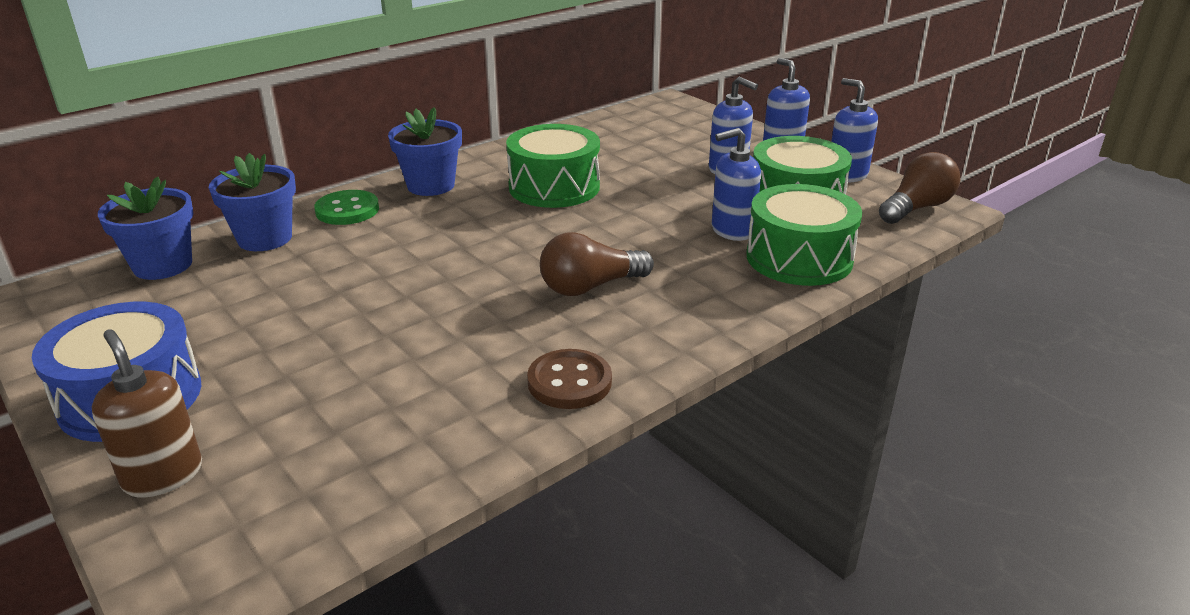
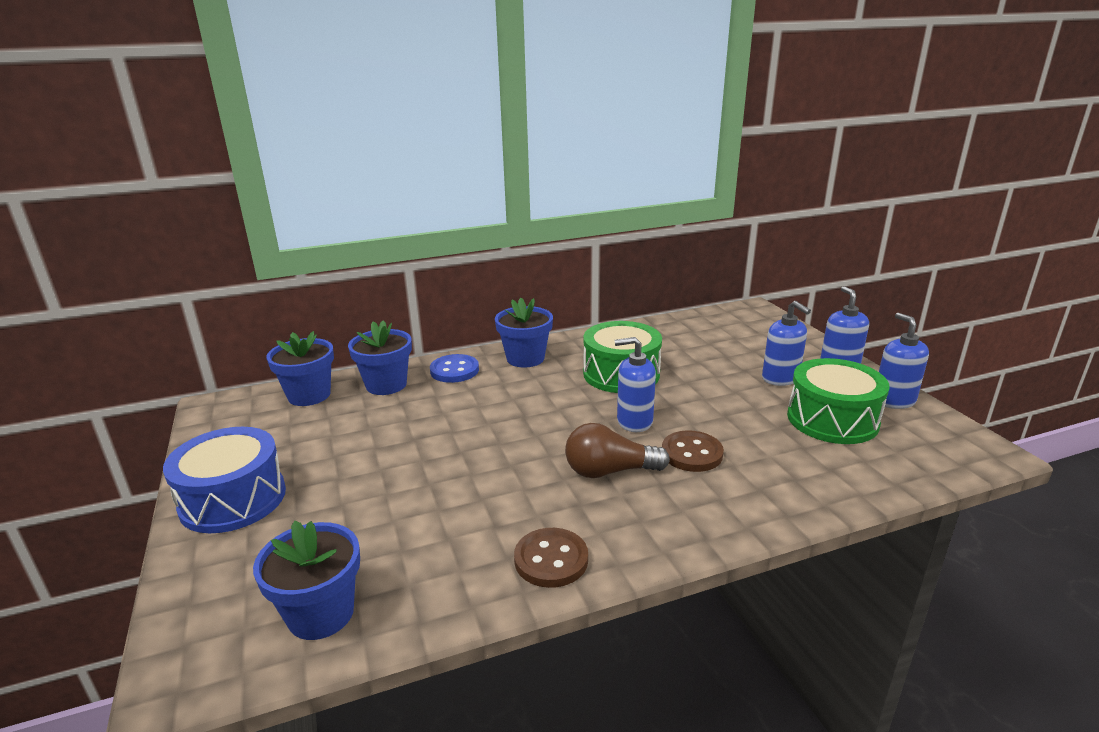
camera: 20 degrees right, 5 degrees down
(163, 475) = (218, 570): brown soap dispenser -> none
(329, 489) = (321, 614): none -> blue flower pot
(347, 210) = (454, 370): green button -> blue button
(669, 255) = (692, 453): none -> brown button
(732, 230) = (759, 439): blue soap dispenser -> blue soap dispenser (634, 421)
(799, 258) = (812, 478): green drum -> none
(916, 208) = (954, 445): brown light bulb -> none

